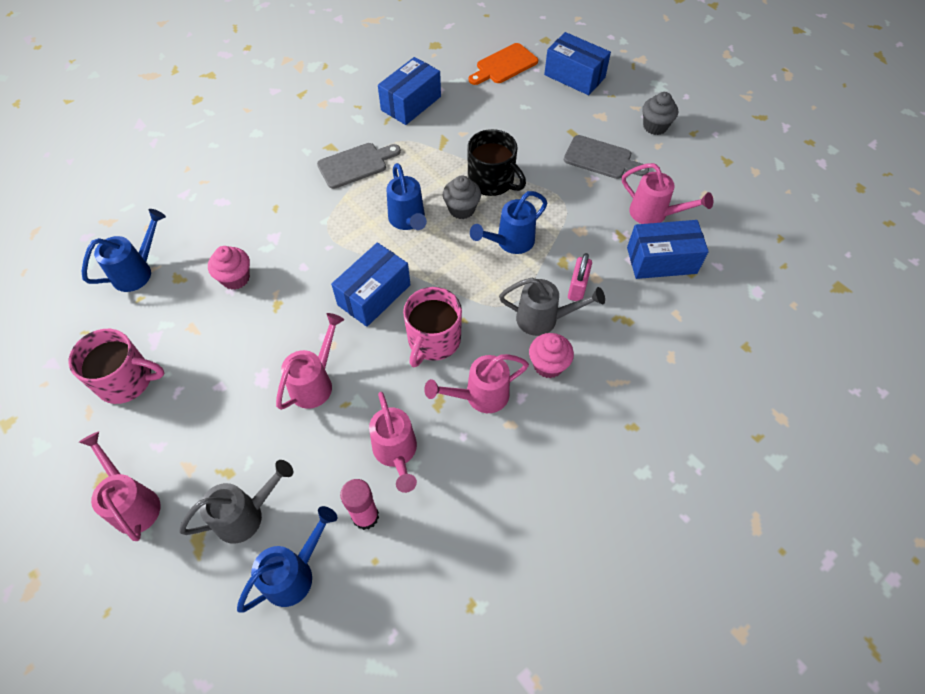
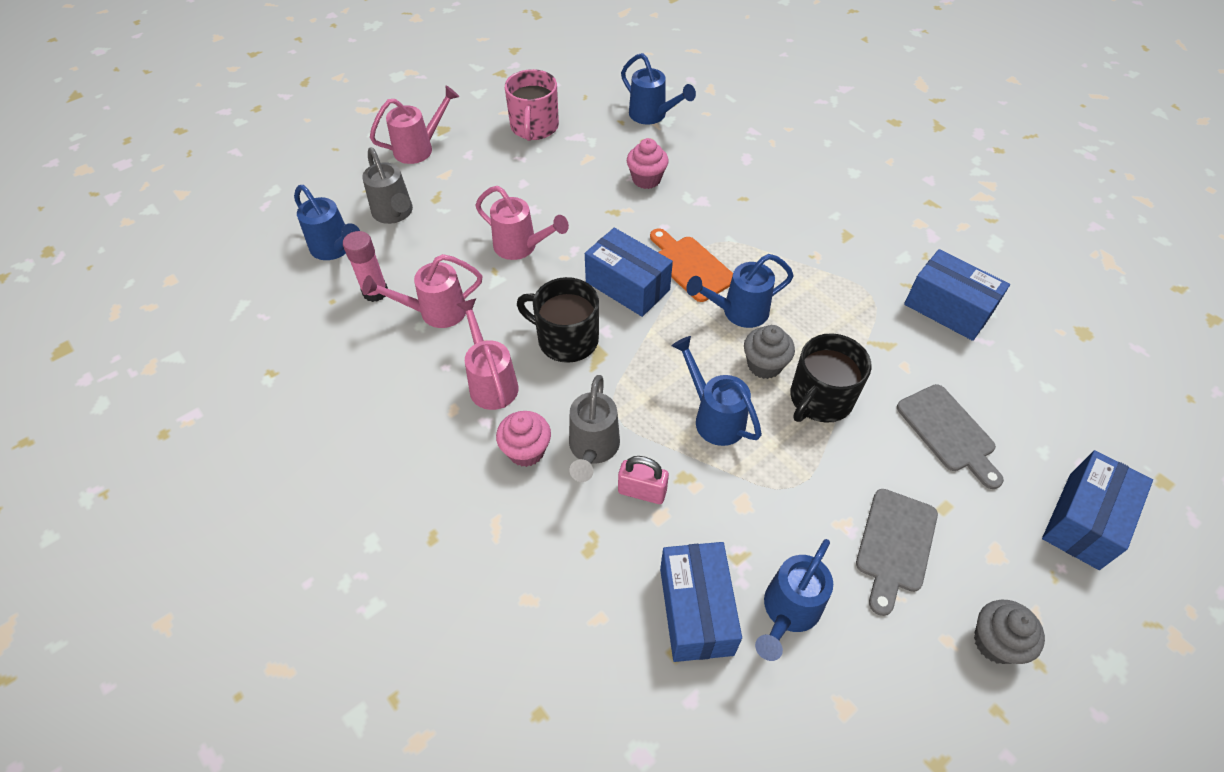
camera: 90 degrees right, 5 degrees down
(356, 164) = (822, 259): grey cutting board -> grey cutting board (948, 432)
(433, 340) = (566, 339): pink mug -> black mug
(504, 65) = (1072, 420): orange cutting board -> orange cutting board (690, 266)
(654, 214) = (788, 612): pink watering can -> blue watering can

